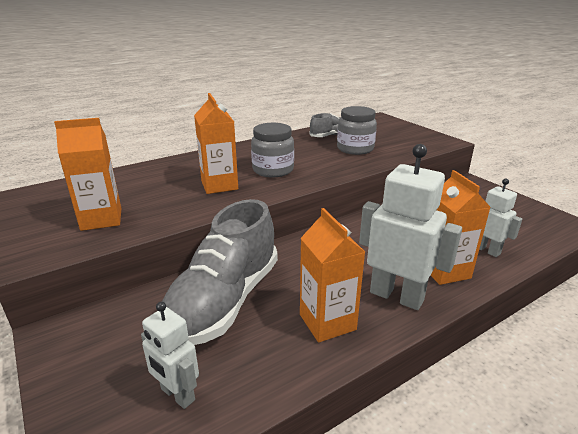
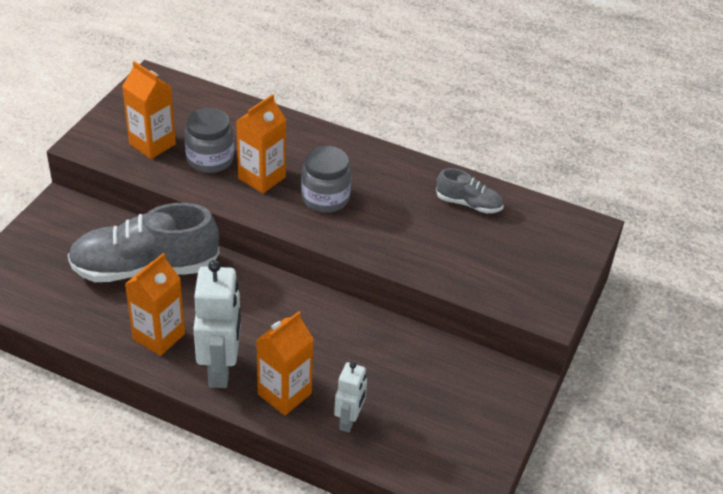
camera: 55 degrees right, 15 degrees up
(177, 395) = (46, 290): white robot -> none
(355, 149) = (442, 239): grey jar -> grey jar (210, 159)

